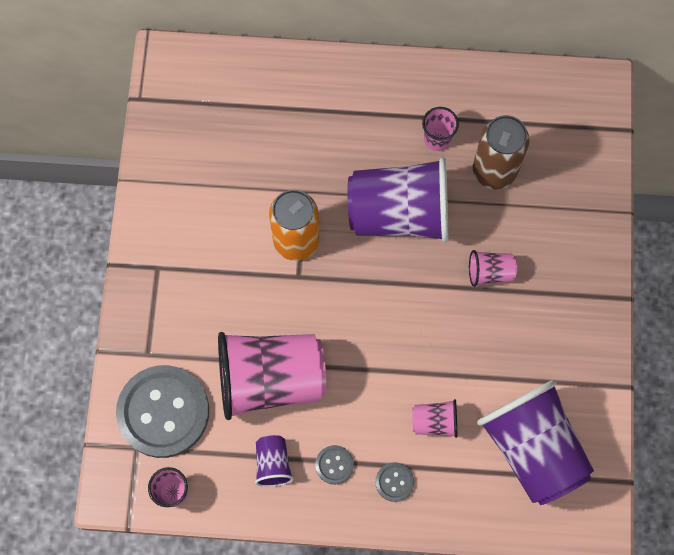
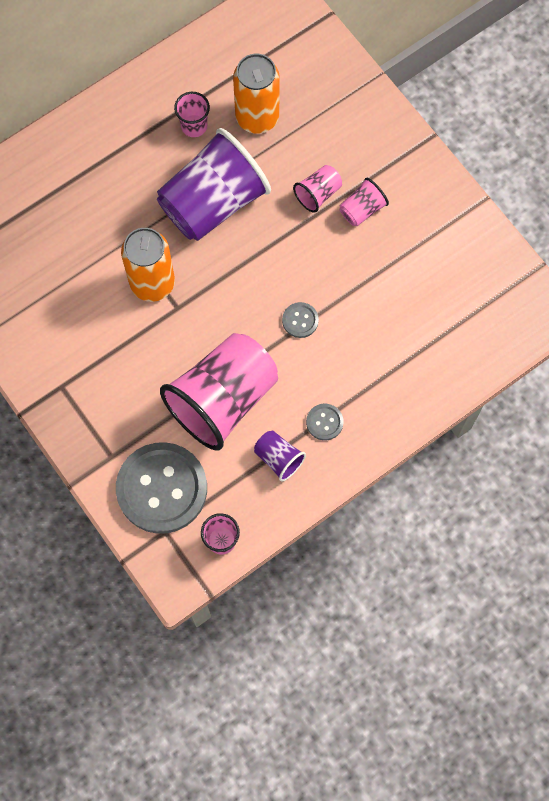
camera: 40 degrees left, 0 degrees up
(394, 482) = (379, 399): grey button -> grey button (300, 320)
(434, 422) = (370, 332): pink cup -> pink cup (362, 209)
(494, 171) = (257, 117): brown can -> orange can
(532, 448) = (456, 295): purple cup -> none

